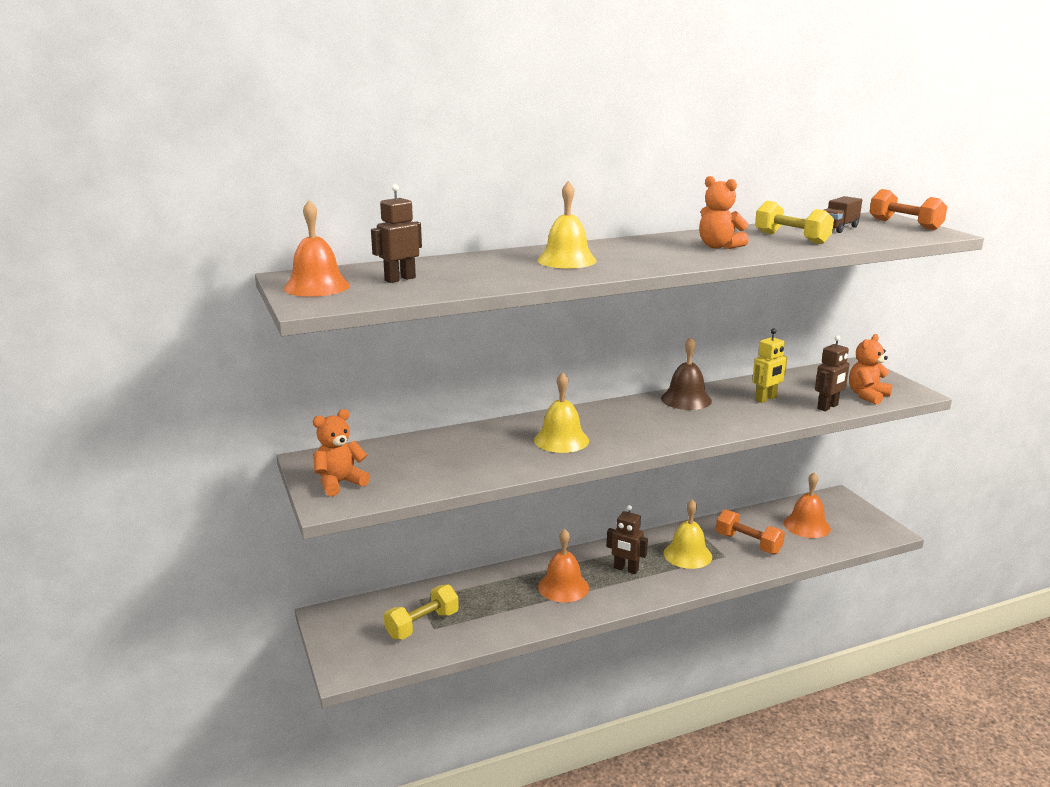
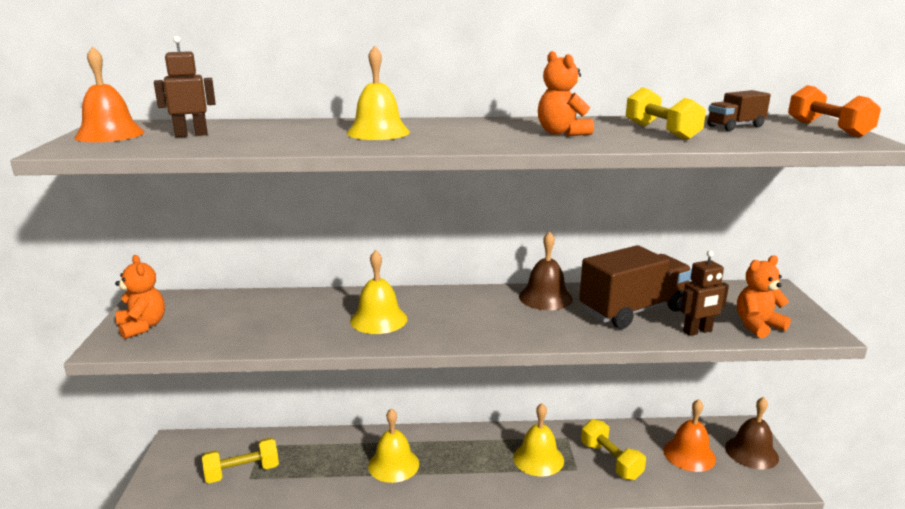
camera: 20 degrees right, 0 degrees up
(340, 483) = (142, 326): orange teddy bear -> orange teddy bear turned 75 degrees clockwise
(563, 587) = (393, 464): orange bell -> yellow bell
(626, 569) = (466, 460): brown robot -> none
(748, 543) = (610, 461): orange dumbbell -> yellow dumbbell
(766, 399) = (633, 310): yellow robot -> brown truck
(852, 514) = (751, 452): none -> brown bell

